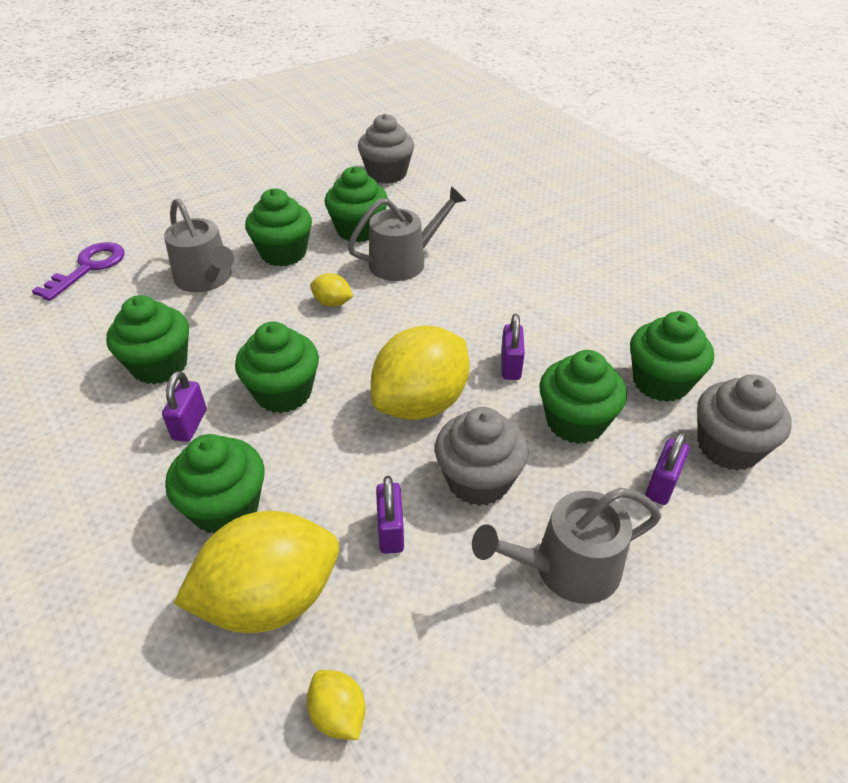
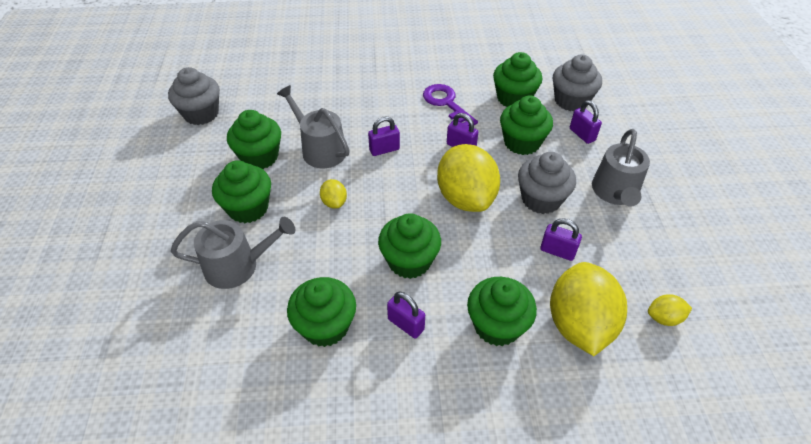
camera: 60 degrees left, 5 degrees up
(88, 268) = (140, 347): purple key -> purple key (446, 103)
(332, 303) = (334, 202): yellow lemon -> yellow lemon turned 75 degrees counterclockwise
(404, 262) = (320, 149): grey watering can -> grey watering can turned 45 degrees counterclockwise
(445, 306) = (384, 149): none -> purple padlock

